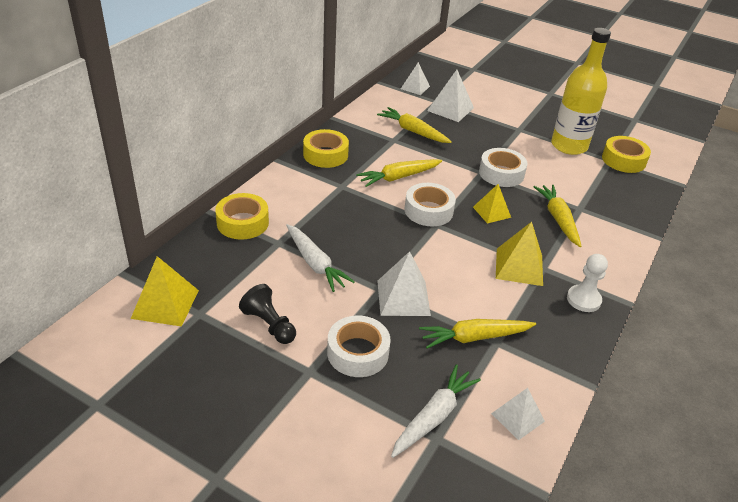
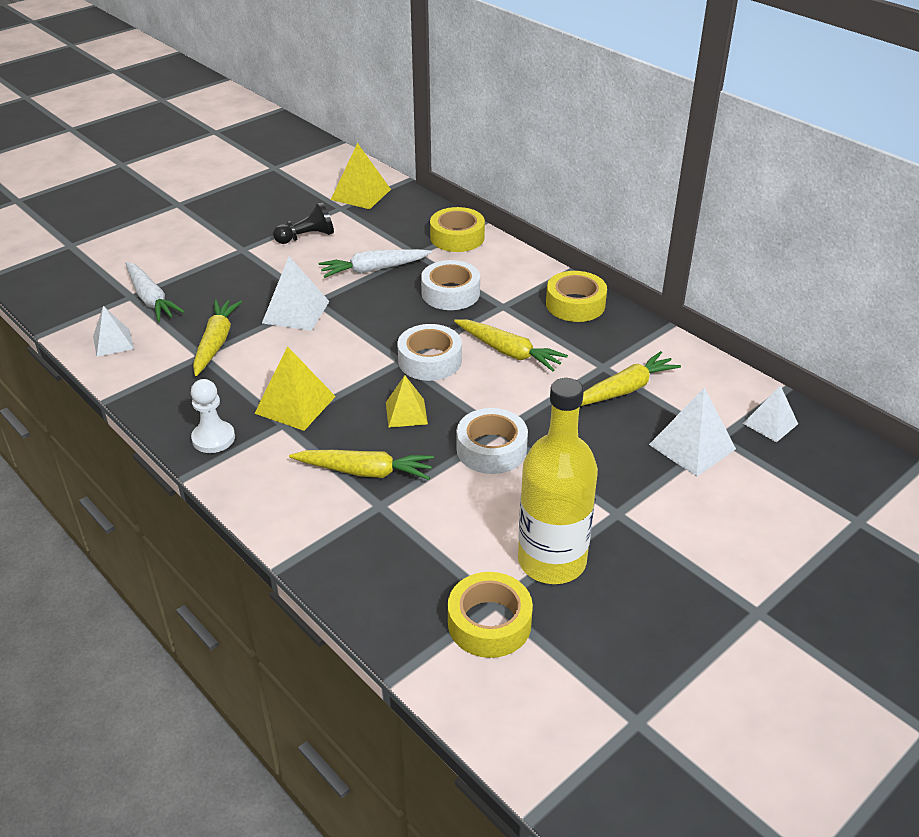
camera: 110 degrees right, 0 degrees up
(358, 352) = (245, 274): white tape -> white tape (450, 293)
(398, 177) = (509, 352): yellow carrot -> yellow carrot turned 135 degrees clockwise

